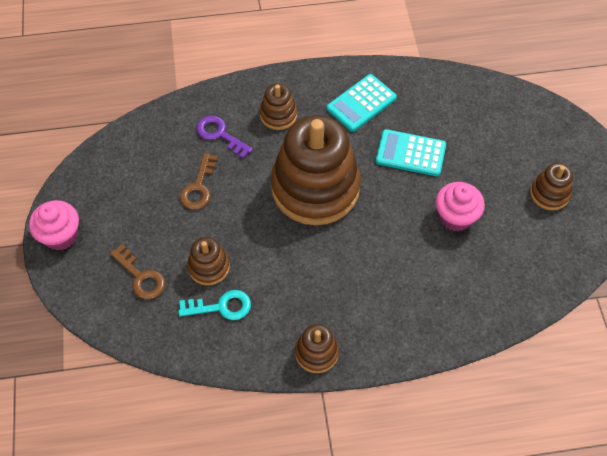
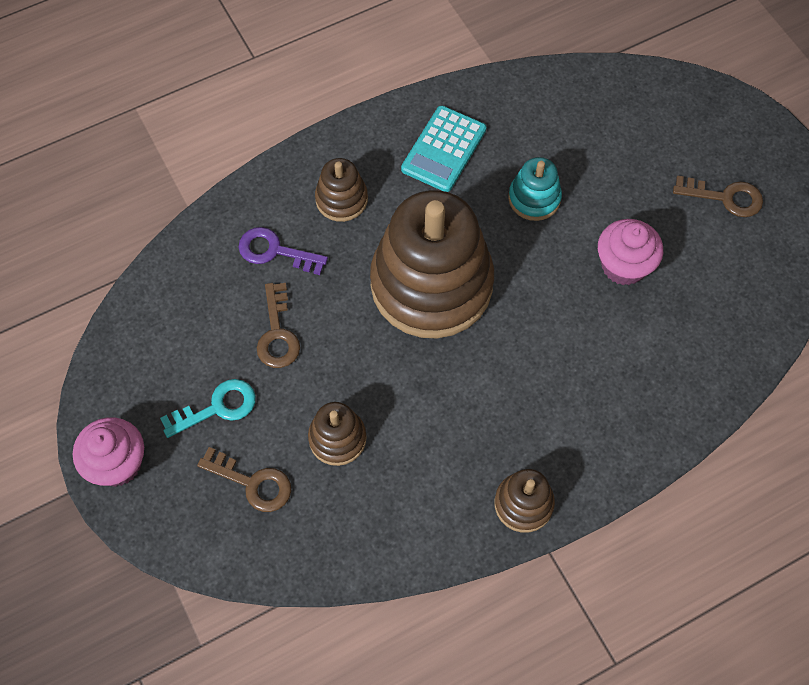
camera: 20 degrees left, 5 degrees up
(221, 307) = (376, 486): turquoise key -> turquoise key (217, 407)
(410, 153) = (534, 198): turquoise calculator -> turquoise stacking toy
(549, 193) = (725, 197): brown stacking toy -> brown key

